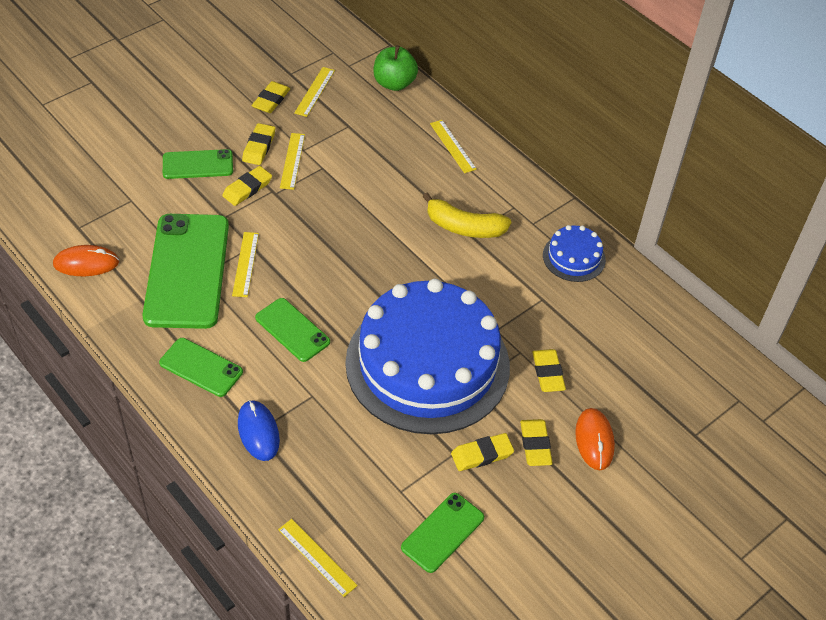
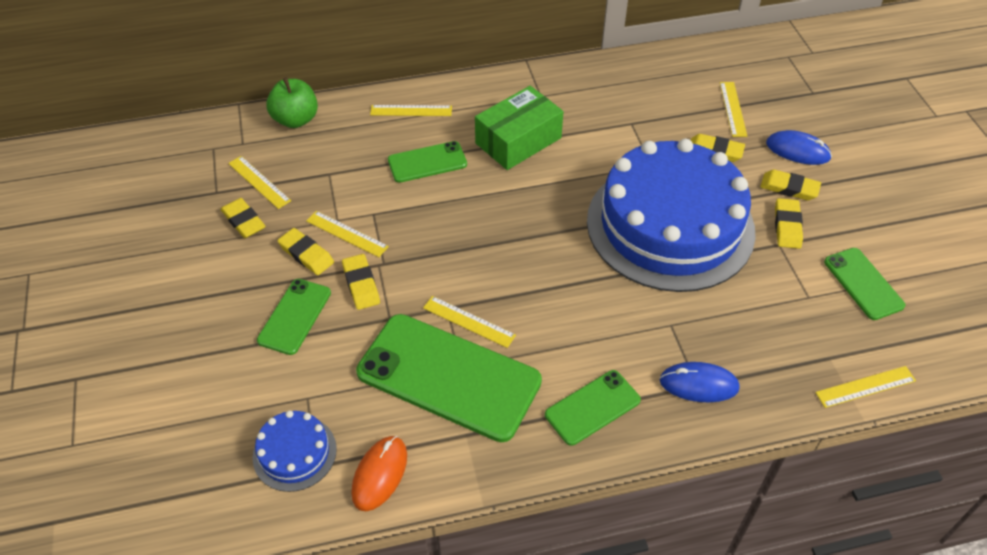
camera: 60 degrees left, 0 degrees up
(292, 330) = (579, 312): green phone -> green phone (427, 162)
(464, 227) = (518, 140): yellow banana -> green box
(574, 257) = (594, 86): blue cake -> blue cake (294, 453)
(594, 440) = (797, 151): orange mouse -> blue mouse
(619, 372) = (733, 109): none -> yellow ruler

